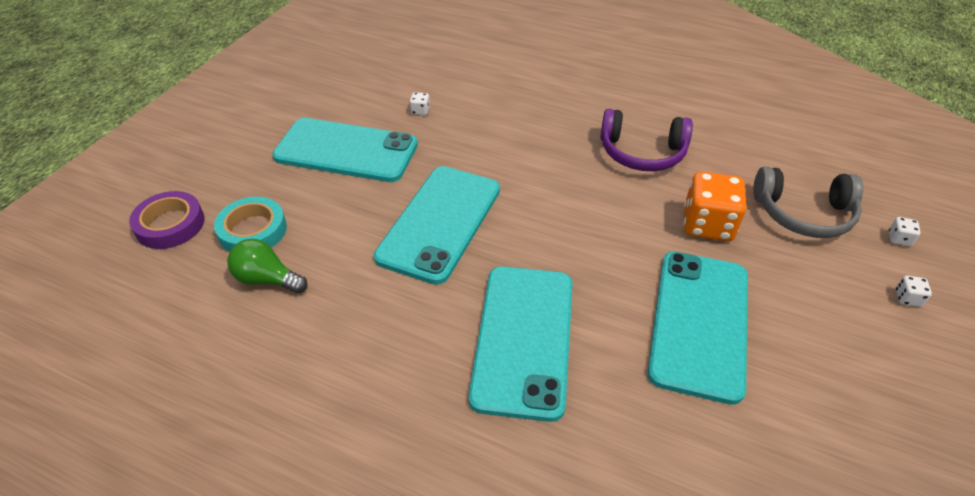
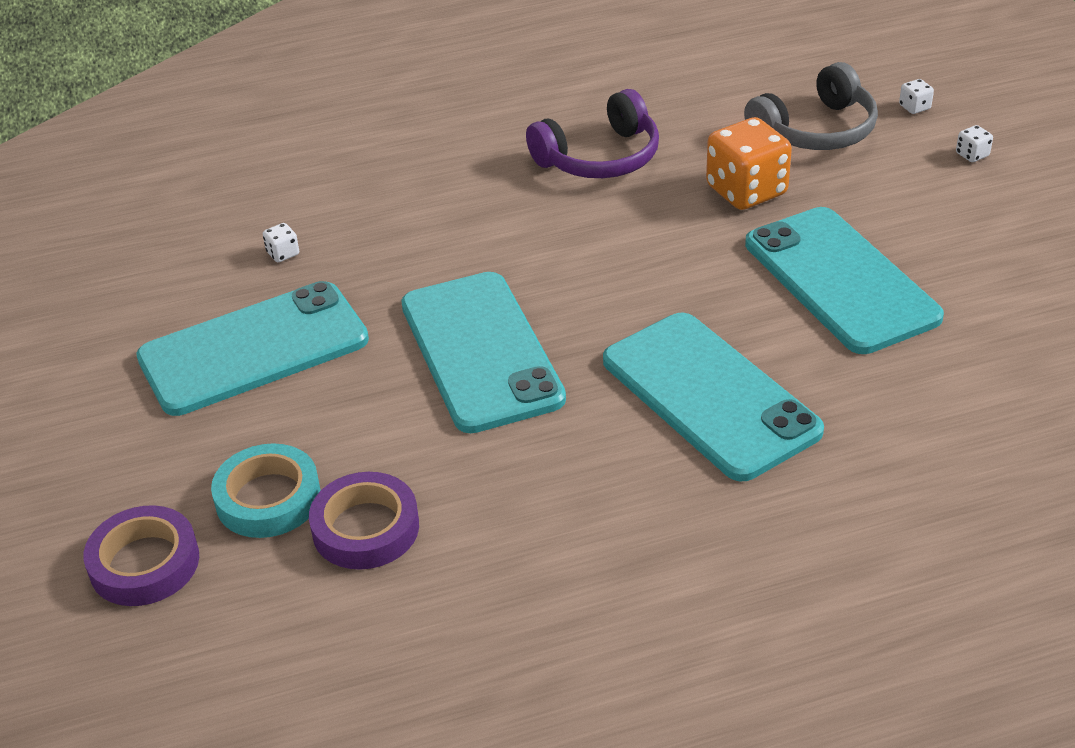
camera: 40 degrees left, 5 degrees down
(267, 279) = (365, 528): green light bulb -> purple tape

